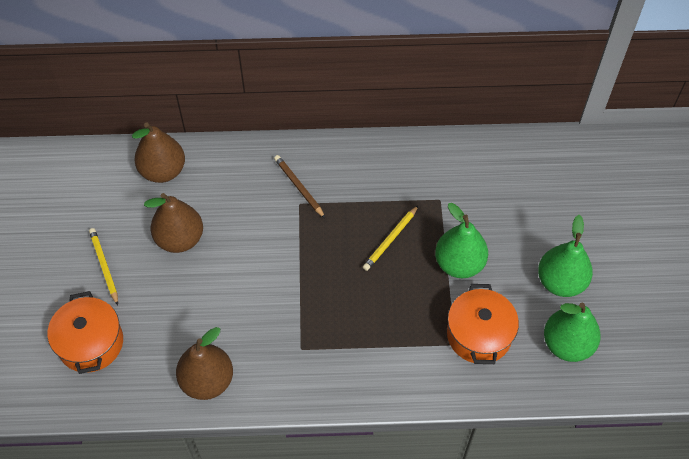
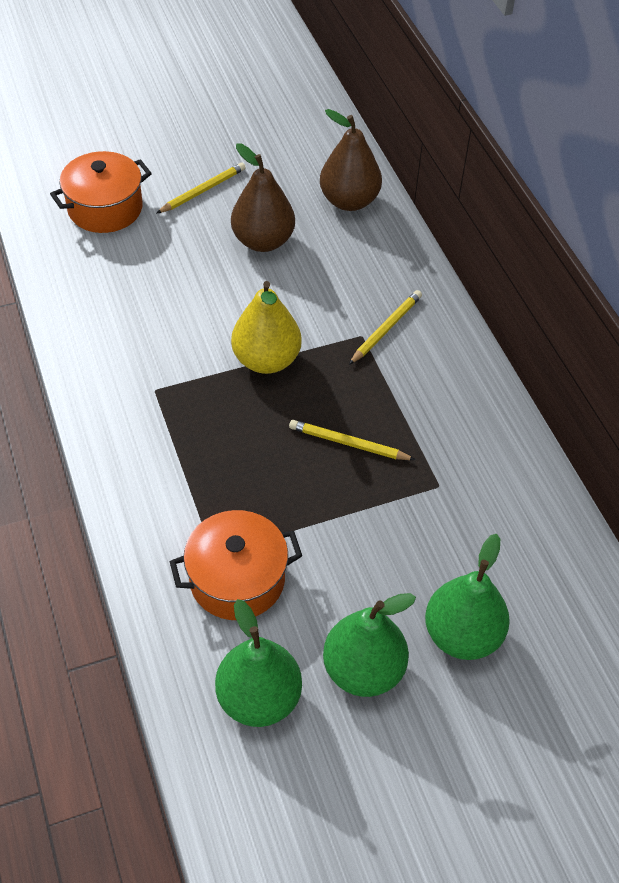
camera: 70 degrees right, 5 degrees down
(207, 381) = (87, 315): brown pear -> none
(299, 187) = (386, 328): brown pencil -> yellow pencil
(299, 269) = (266, 360): none -> yellow pear
(459, 264) = (342, 531): green pear -> green pear (462, 635)

